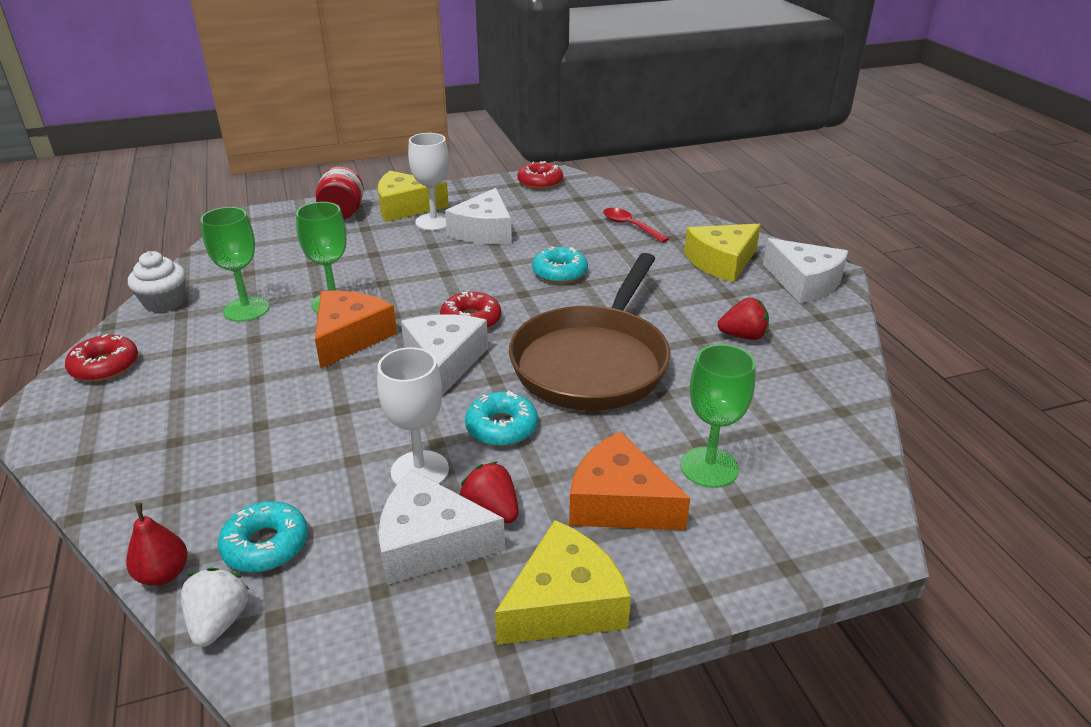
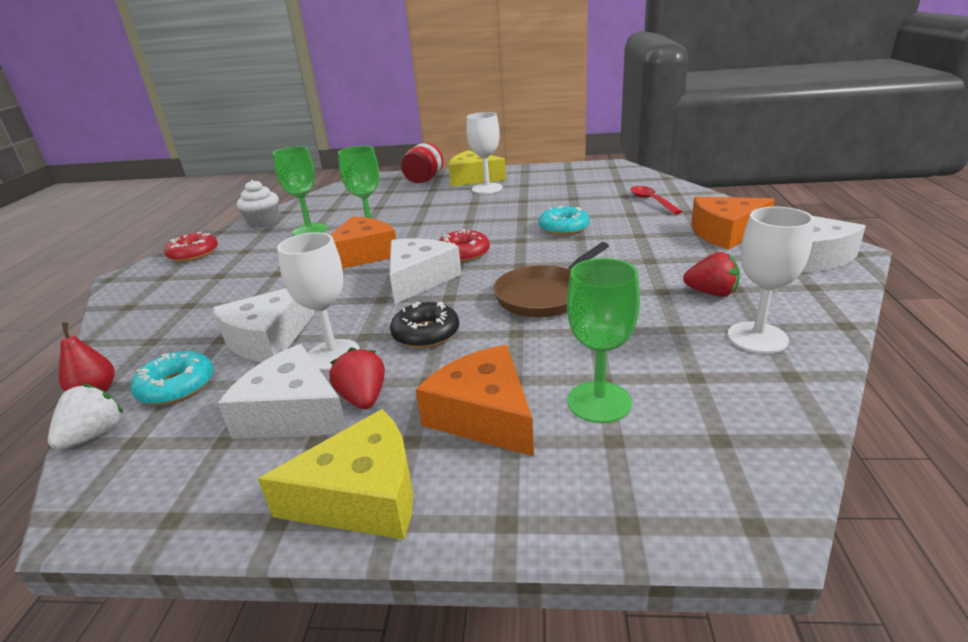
camera: 25 degrees right, 5 degrees down
(484, 231) = (521, 196): white cheese -> white cheese (268, 339)
(501, 427) = (426, 333): turquoise donut -> black donut
(540, 182) = (592, 168): red donut -> none
(593, 362) = (545, 295): brown pan -> brown pan, size x0.60
(722, 262) = (726, 233): yellow cheese -> orange cheese
(801, 378) = (757, 337): none -> white goblet

